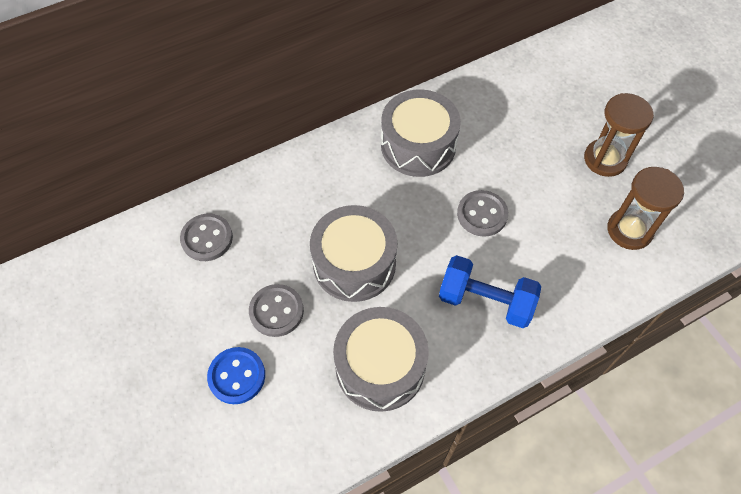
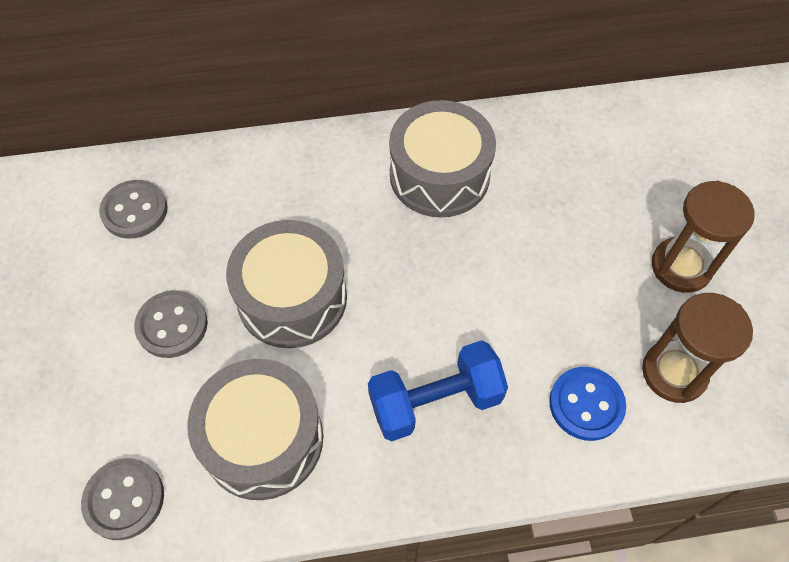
camera: 20 degrees right, 0 degrees up
(237, 376) = (89, 388): blue button -> blue button (586, 404)
(482, 214) = (481, 287): grey button -> grey button (124, 499)
(485, 301) = (435, 401): blue dumbbell -> blue dumbbell turned 60 degrees counterclockwise

